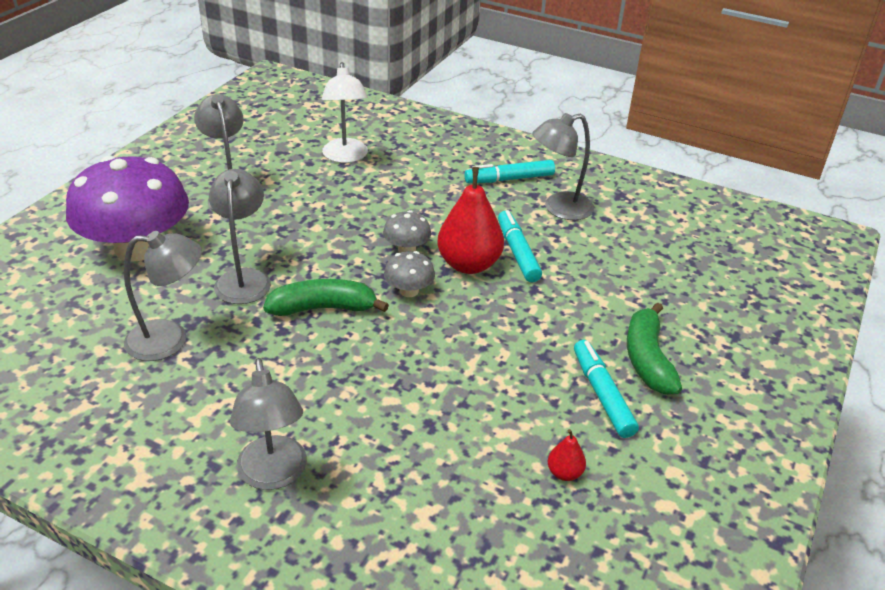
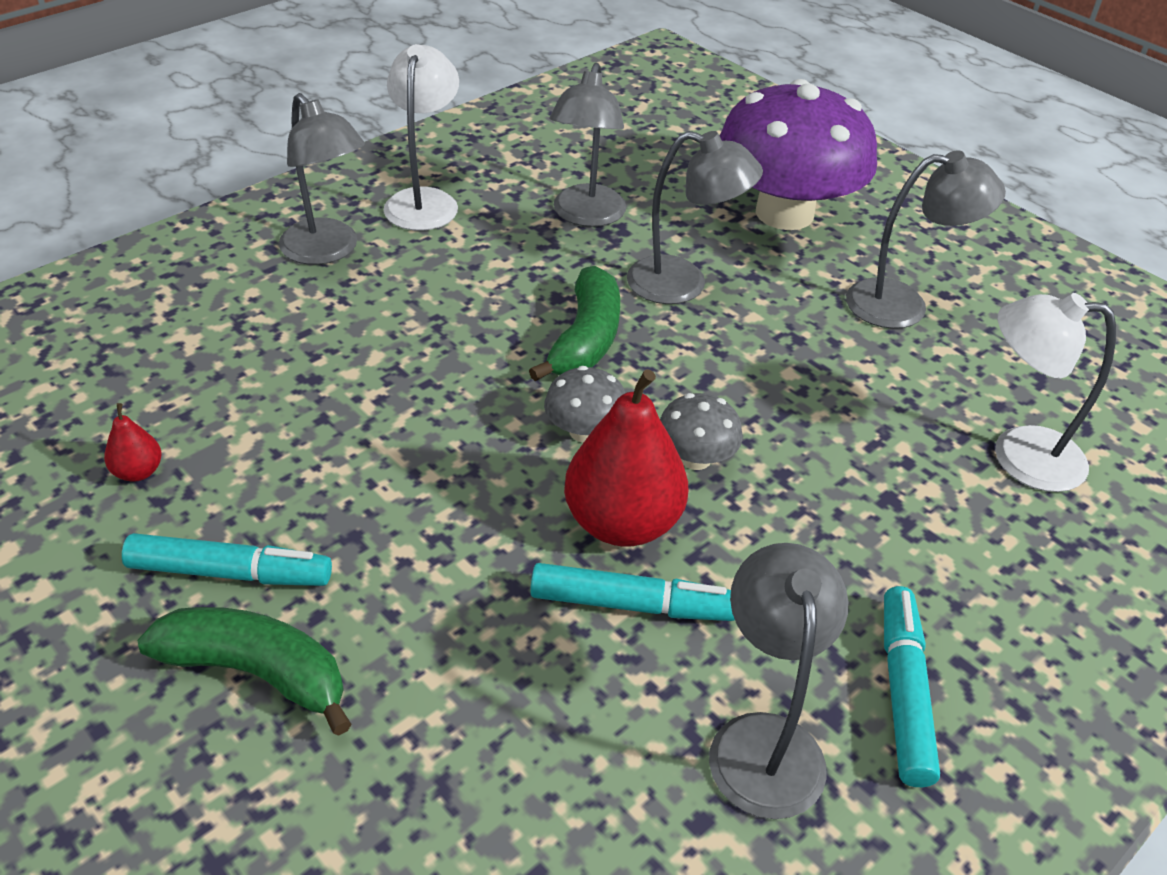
camera: 110 degrees right, 5 degrees up
(174, 439) = (424, 200): none -> white lamp
(273, 475) = (327, 251): grey lamp -> grey lamp turned 135 degrees counterclockwise

